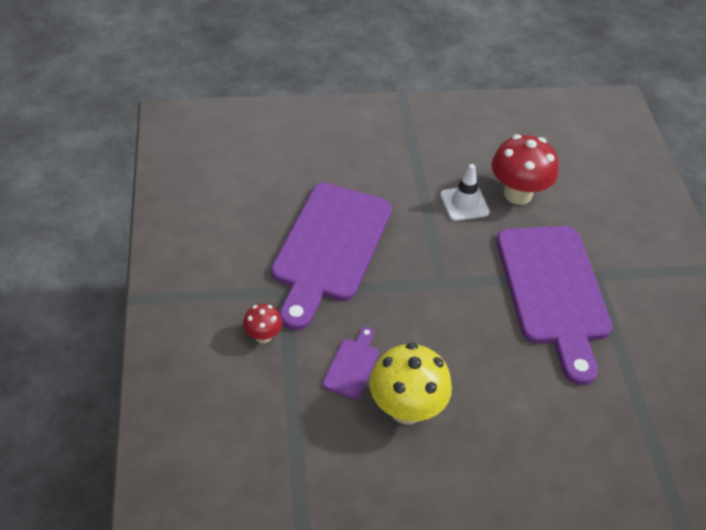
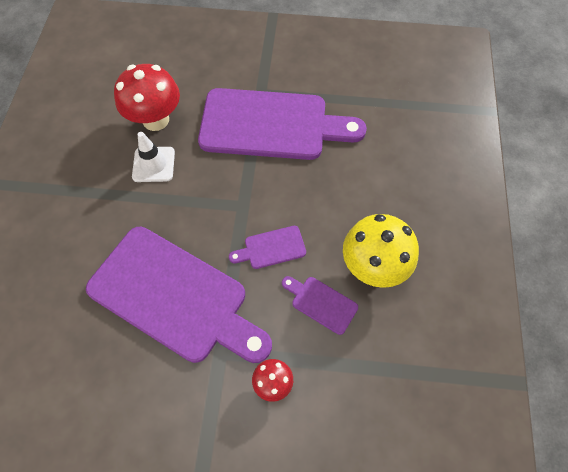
camera: 75 degrees left, 15 degrees up
(401, 314) = (271, 248): none -> purple cutting board

